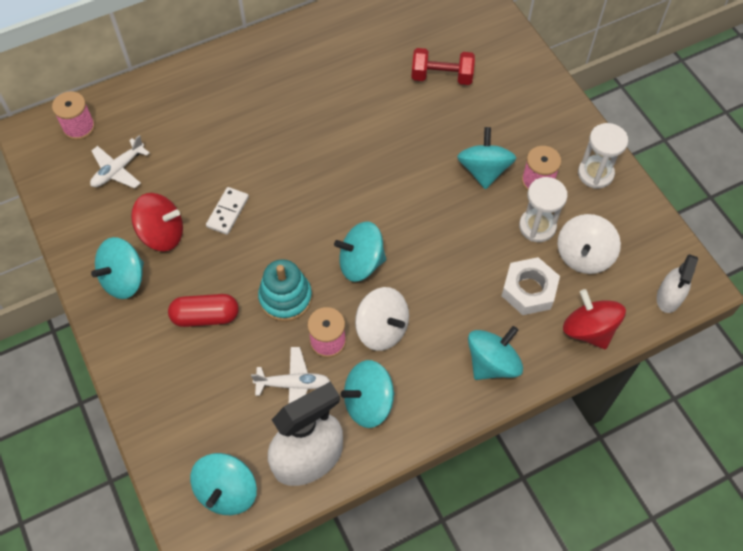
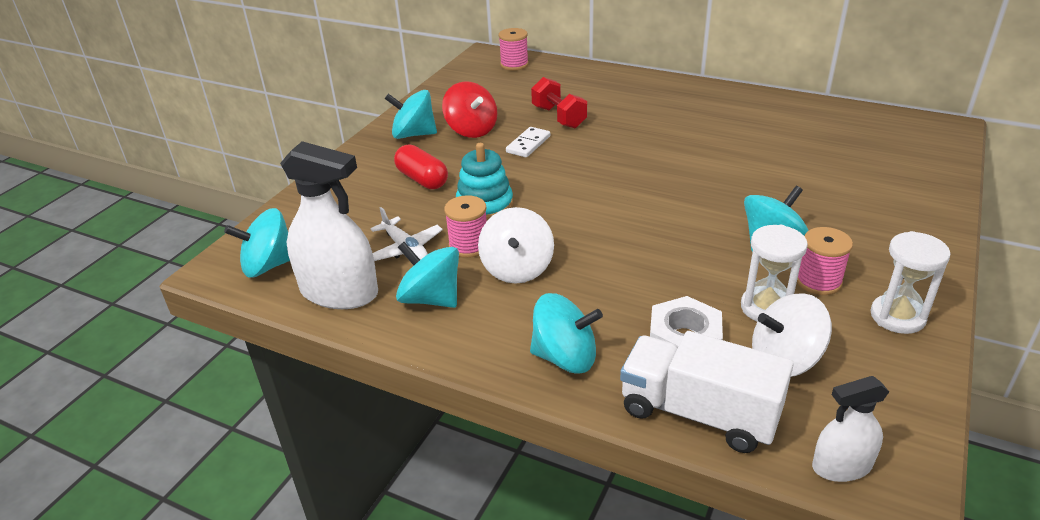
camera: 55 degrees right, 25 degrees down
(118, 170) = (501, 91): white plane -> none
(227, 212) = (528, 144): white domino -> white domino turned 45 degrees counterclockwise
(361, 263) = (569, 224): turquoise spinning top -> none
(441, 77) = (825, 172): red dumbbell -> red dumbbell (559, 117)
(588, 330) = (699, 413): red spinning top -> white truck

